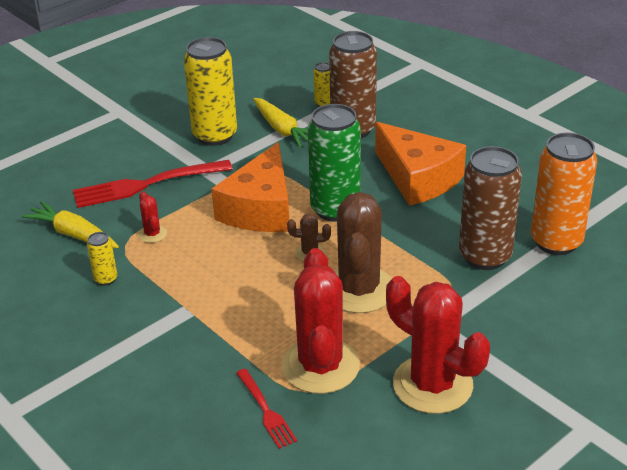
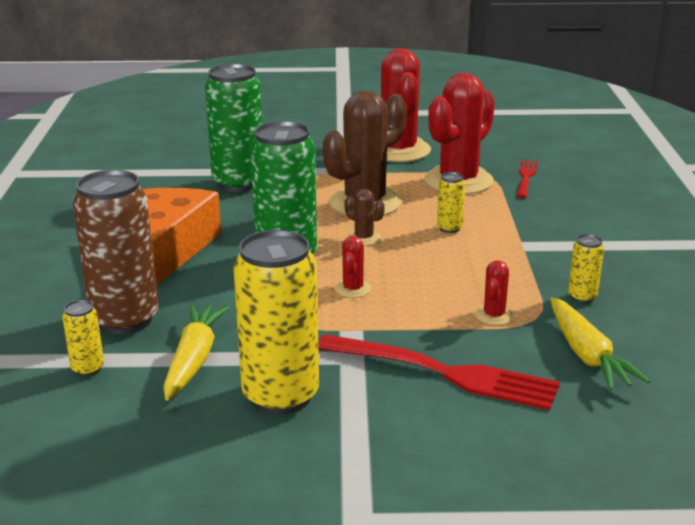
camera: 140 degrees left, 10 degrees down
(260, 208) = (353, 289): orange cheese -> red cactus
(261, 297) = (449, 228): none -> yellow can
(485, 256) = (238, 183): brown can -> green can
(556, 242) = (174, 170): orange can -> none

